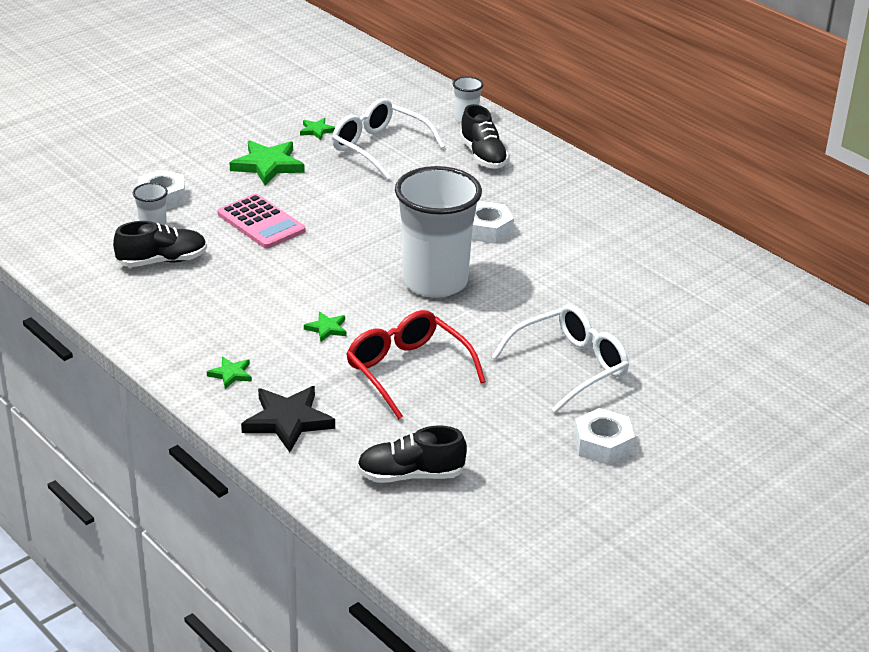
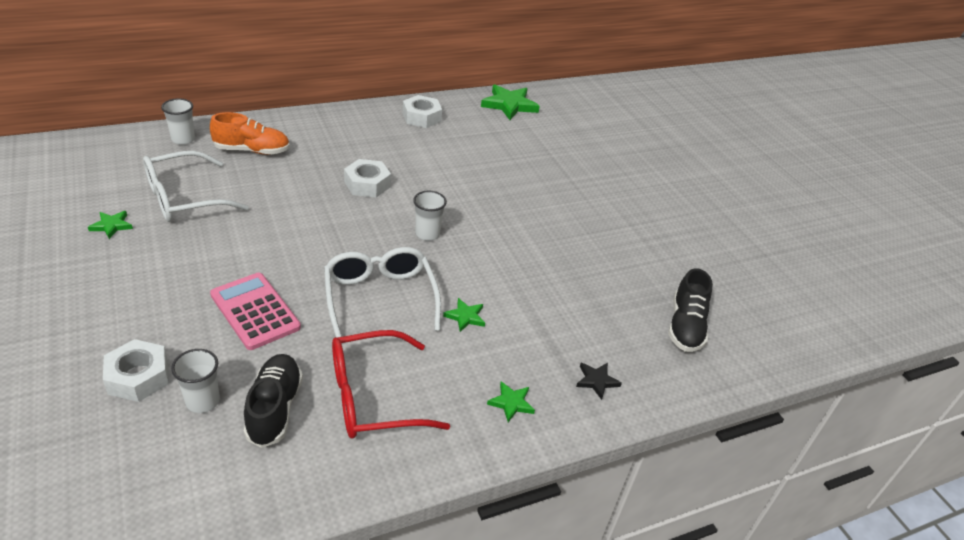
camera: 75 degrees left, 5 degrees up
(261, 222) = (255, 311): pink calculator -> pink calculator turned 105 degrees counterclockwise
(268, 165) = (147, 277): green star -> green star (509, 105)
(288, 421) = (596, 381): black star -> black star, size x0.51
(407, 371) = (547, 287): red glasses -> red glasses (372, 397)
(435, 282) = (427, 234): white cup -> white cup, size x0.42
(483, 156) = (252, 150): black shoe -> orange shoe
(570, 366) = (571, 206): white glasses -> white glasses (379, 297)
(602, 444) = (665, 222): white nut -> white nut (421, 117)

